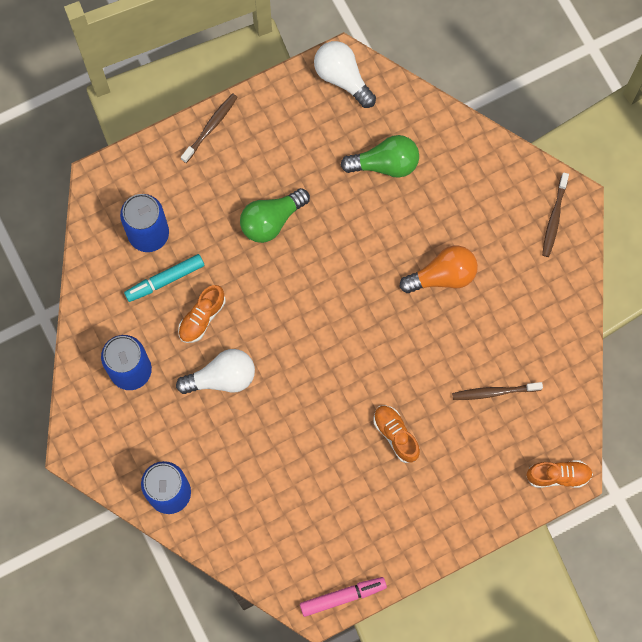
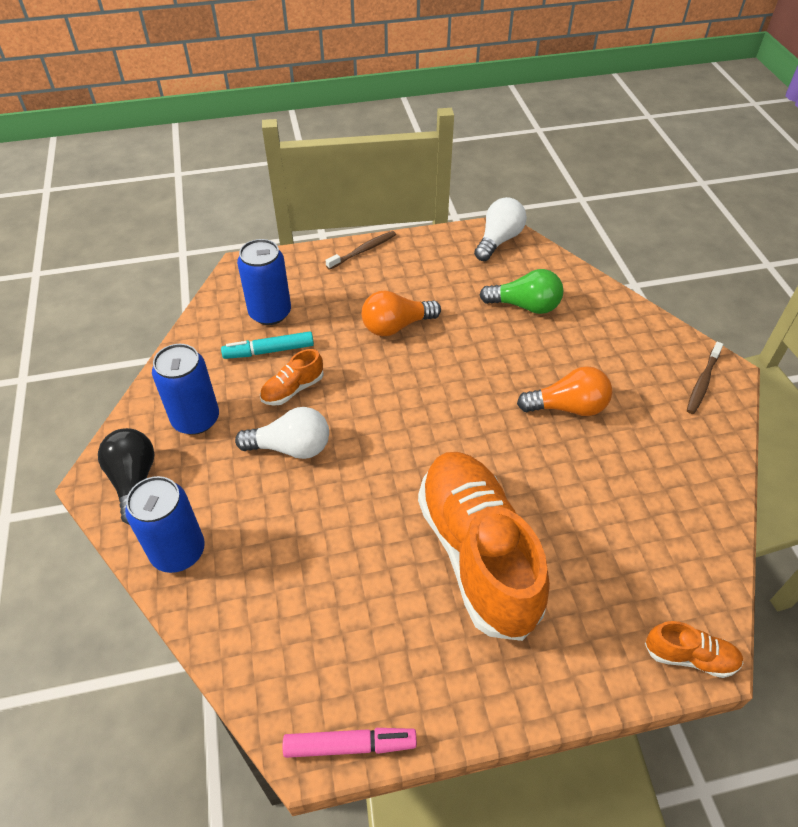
camera: 15 degrees right, 25 degrees down
(107, 443) = (134, 481): none -> black light bulb
(271, 220) = (396, 326): green light bulb -> orange light bulb
(342, 78) = (498, 240): white light bulb -> white light bulb turned 60 degrees clockwise
(395, 435) = (477, 553): orange shoe -> orange shoe, size x2.41
(494, 392) = (613, 535): brown toothbrush -> none

